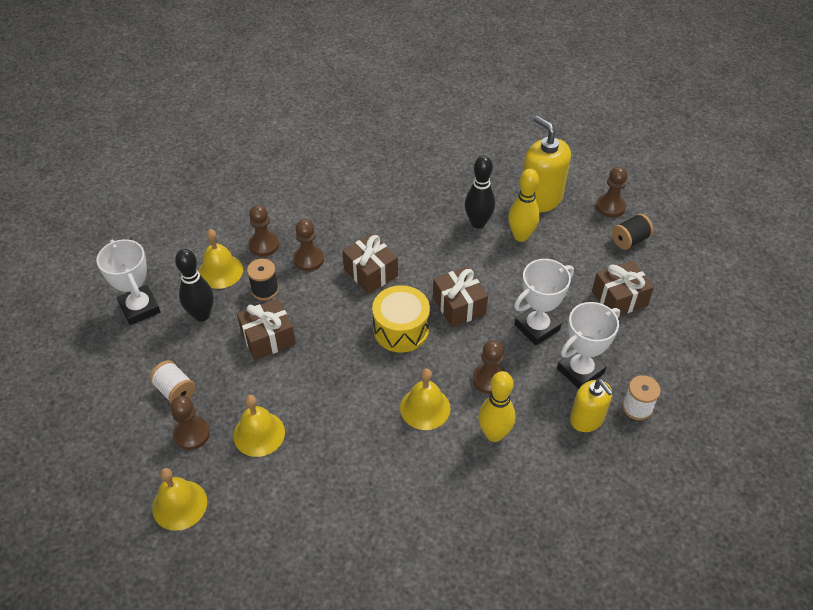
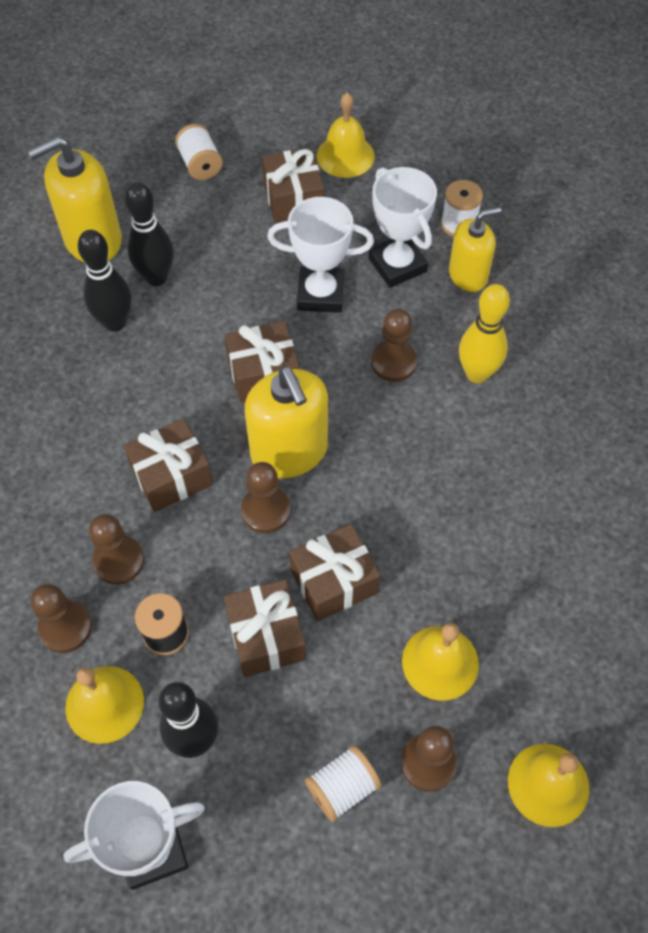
camera: 80 degrees left, 10 degrees up
(309, 367) = (334, 581): none -> brown gift
(401, 329) = (289, 451): yellow drum -> yellow soap dispenser
(425, 408) = (427, 443): yellow bell -> yellow bell (345, 156)
(521, 236) = (156, 277): yellow bowling pin -> black bowling pin
(537, 327) = (320, 294): white trophy -> white trophy turned 60 degrees counterclockwise
(610, 207) = (134, 169): brown pawn -> brown pawn (265, 511)
(630, 240) = (200, 165): black spool -> white spool

